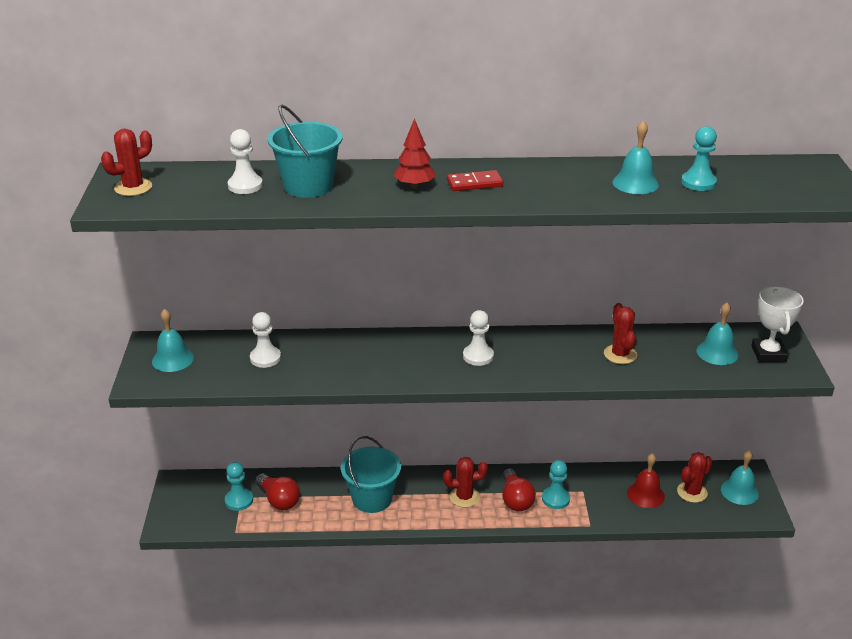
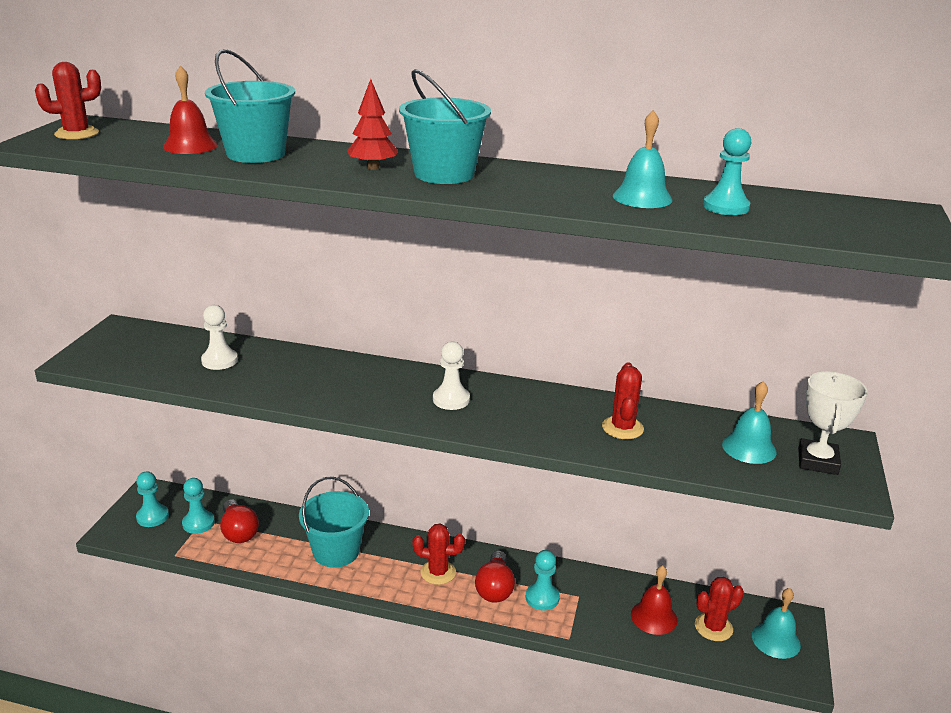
camera: 15 degrees right, 5 degrees down
(172, 359) = (126, 345): turquoise bell -> none
(194, 504) = (152, 517): none -> turquoise pawn
(245, 186) = (190, 146): white pawn -> red bell
(474, 183) = (444, 174): red domino -> turquoise bucket

